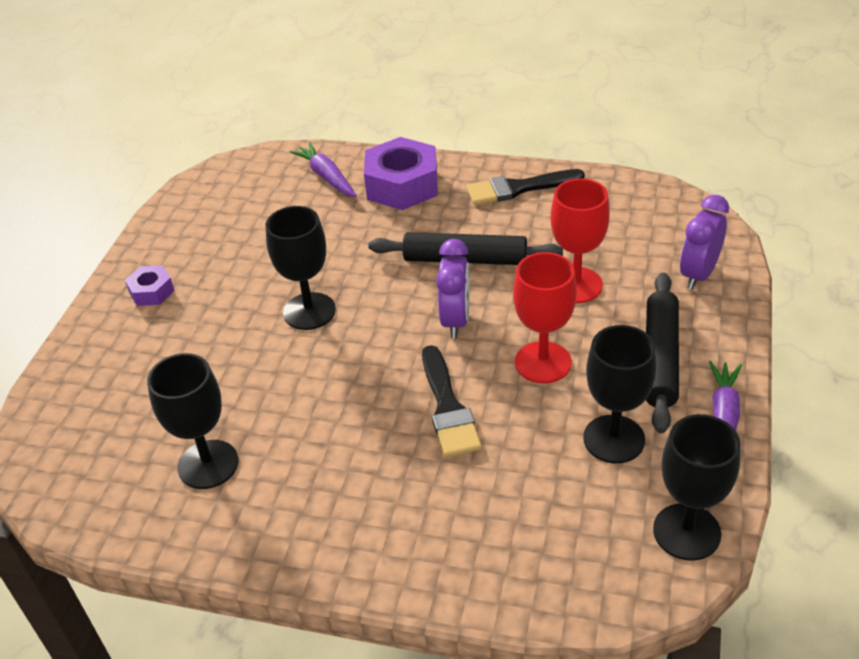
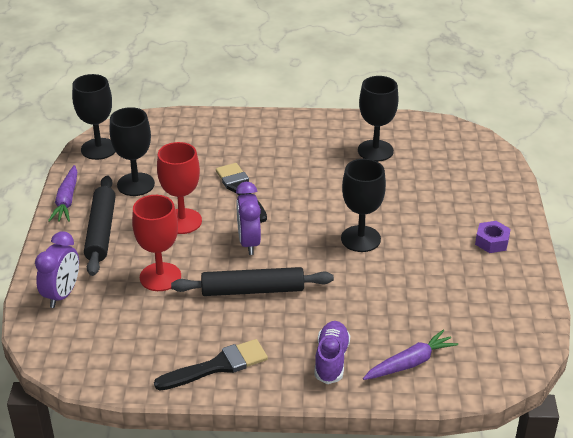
camera: 165 degrees right, 5 degrees down
(326, 177) = (410, 363): purple carrot -> purple carrot turned 75 degrees counterclockwise
(402, 185) = (331, 360): purple nut -> purple shoe

